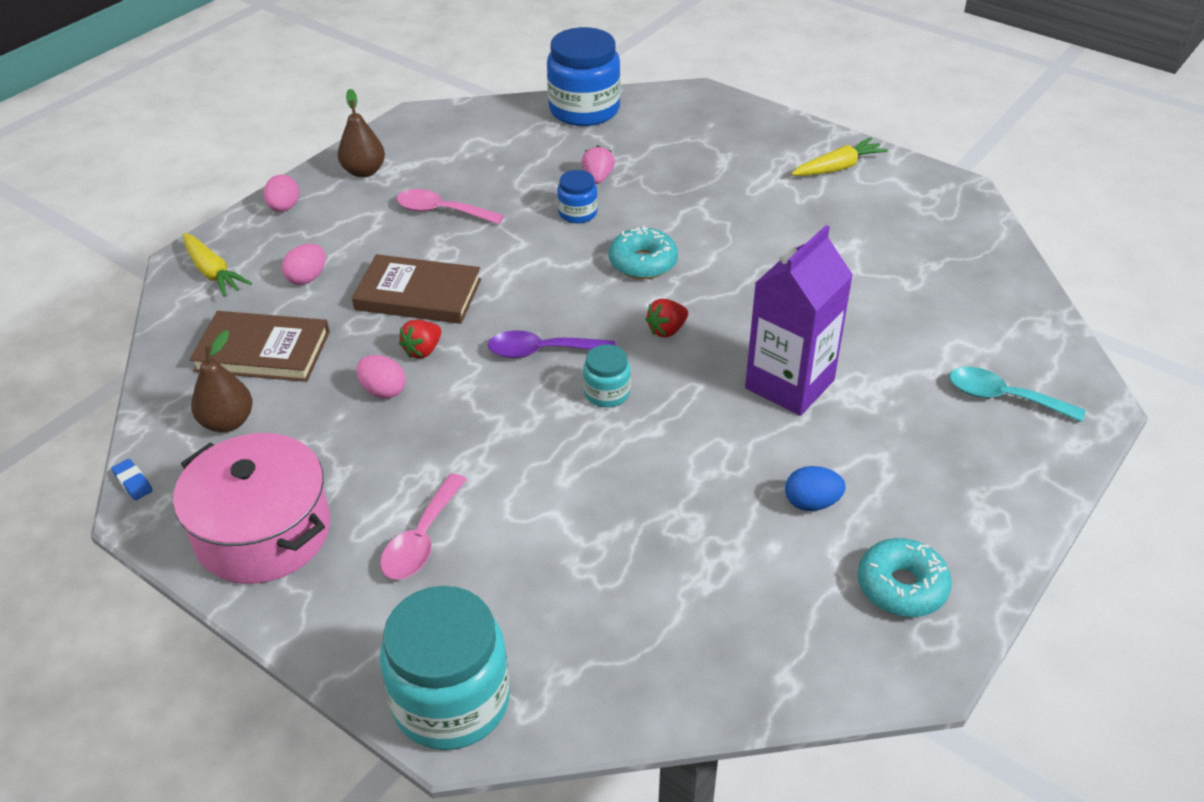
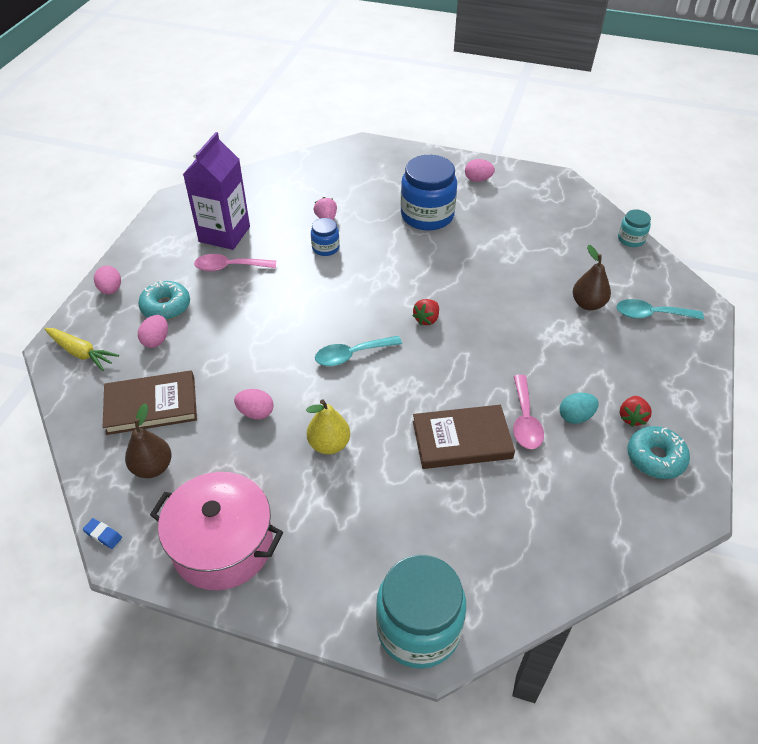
camera: 20 degrees left, 5 degrees up
(364, 171) = (157, 249): brown pear -> brown pear (588, 304)
(418, 294) = (244, 333): brown book -> brown book (462, 440)
(421, 539) = (339, 516): pink spoon -> pink spoon (525, 420)
(423, 351) = (269, 375): red strawberry -> red strawberry (632, 417)
(455, 451) = (329, 444): none -> yellow pear
(541, 351) = (351, 355): purple spoon -> turquoise spoon
(584, 110) = (292, 171): blue jar -> blue jar (427, 215)
(607, 393) = (410, 374): turquoise jar -> turquoise jar (631, 239)
(643, 263) = (387, 274): turquoise donut -> turquoise donut (166, 307)
(789, 384) = (522, 338): purple carton -> purple carton (224, 234)
(811, 503) = (575, 416): blue egg -> turquoise egg
(838, 167) = (478, 179): yellow carrot -> pink egg

